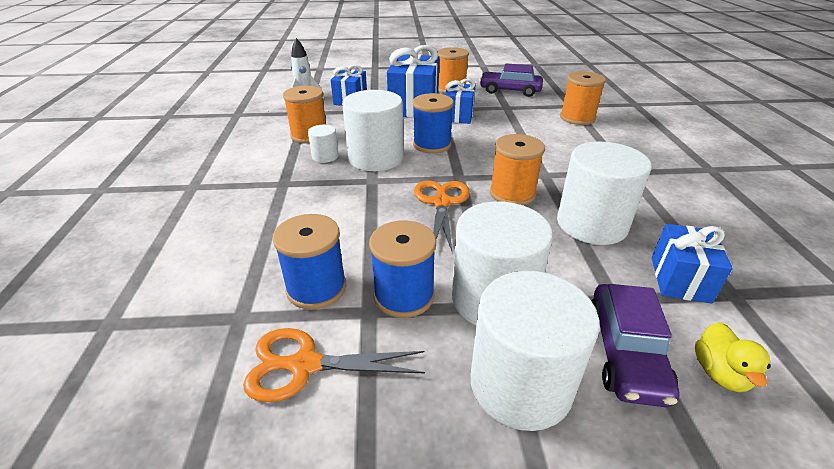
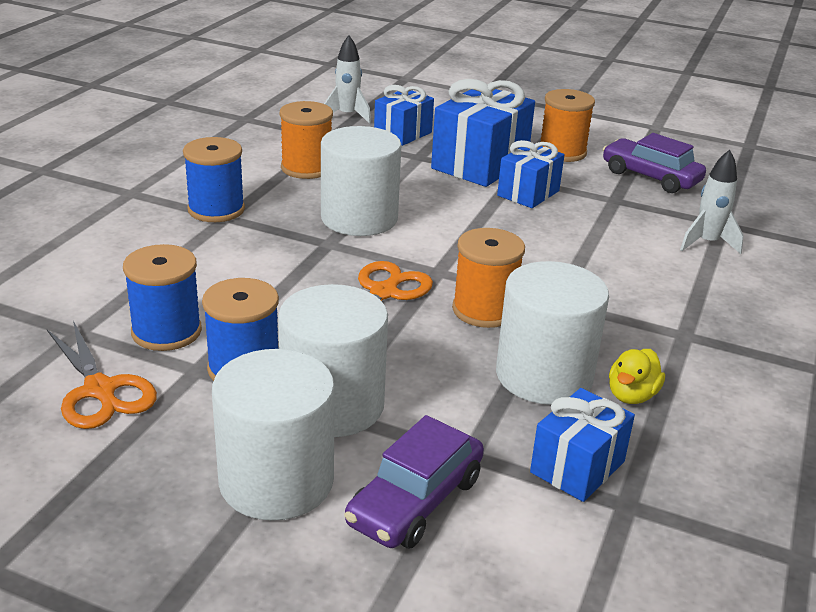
camera: 25 degrees right, 5 degrees down
(305, 365) = (100, 390): orange scissors -> orange scissors turned 150 degrees counterclockwise
(325, 156) = (301, 199): white cylinder -> none
(432, 144) = (448, 221): blue spool -> blue spool (216, 209)
(577, 118) = (707, 243): orange spool -> white rocket
(719, 373) = (497, 557): yellow duck -> yellow duck (631, 395)

